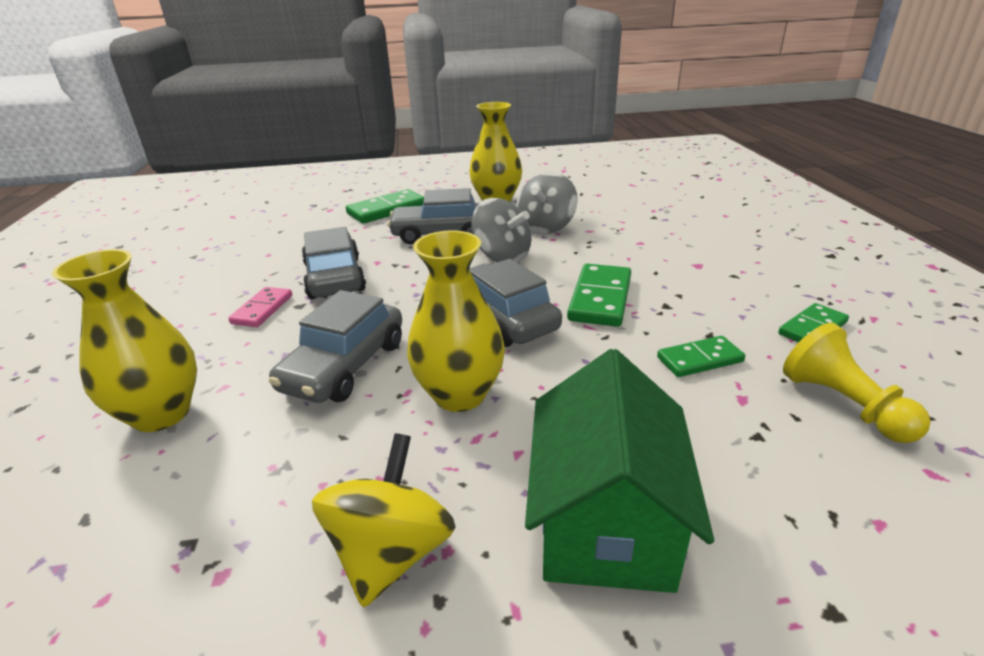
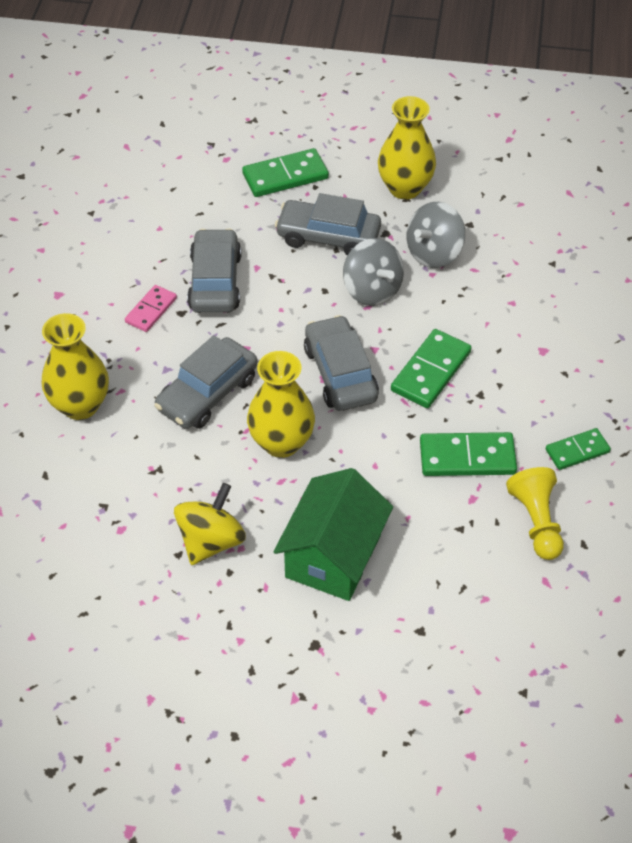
camera: 15 degrees right, 20 degrees up
(700, 360) = (467, 457): green domino -> green domino, size x1.58

